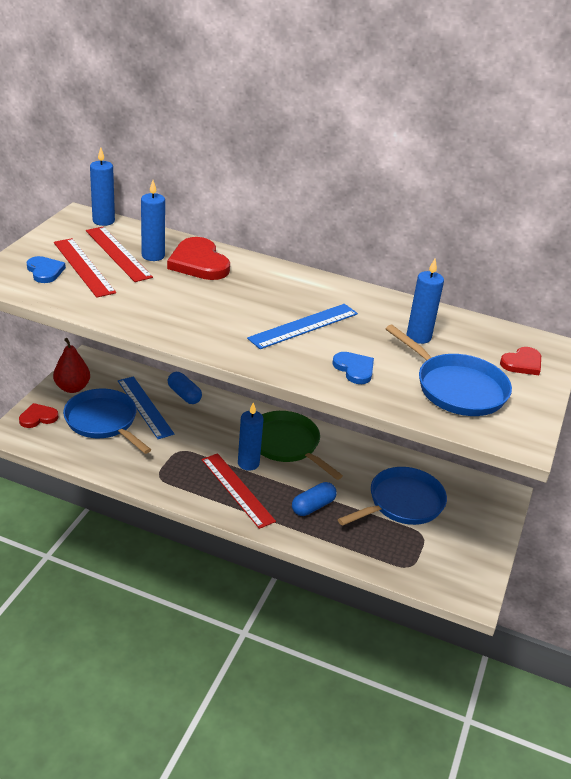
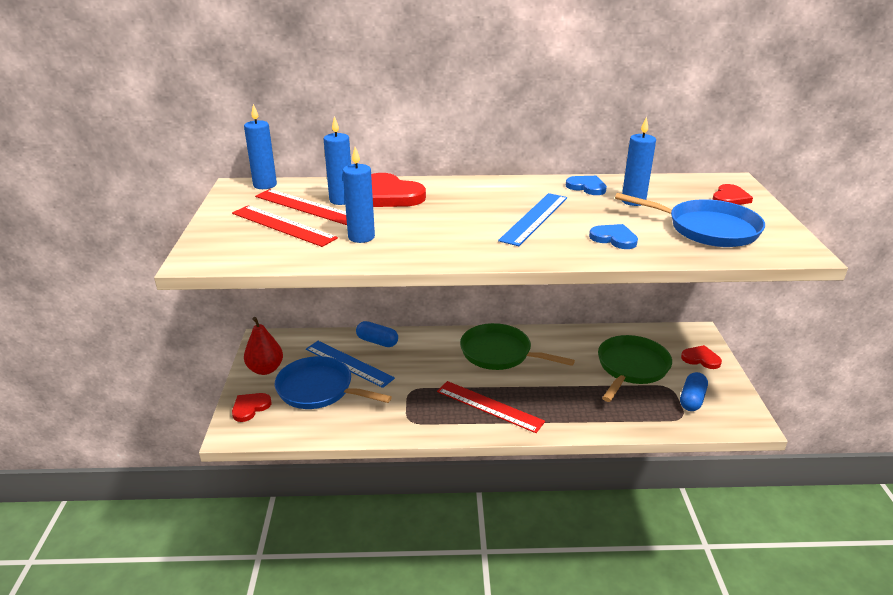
camera: 20 degrees left, 5 degrees down
(45, 271) = (247, 239): blue heart -> blue heart (587, 187)
(248, 463) = (480, 380): blue candle -> blue candle (361, 237)
(313, 506) = (564, 397): blue capsule -> blue capsule (692, 399)
(402, 503) = (631, 367): blue pan -> green pan
(482, 520) = (701, 359): none -> red heart

